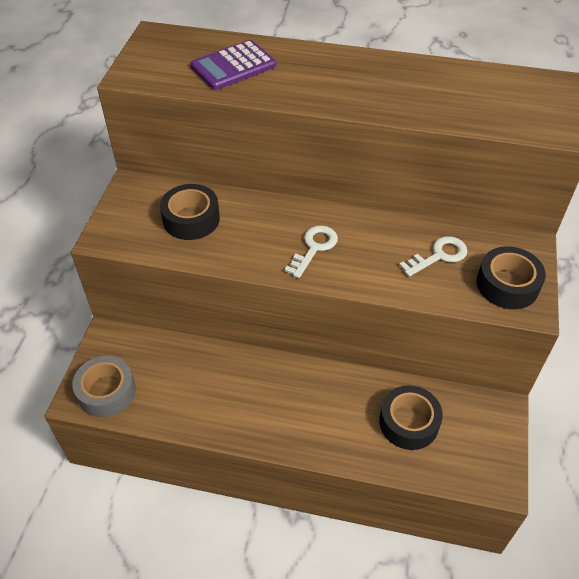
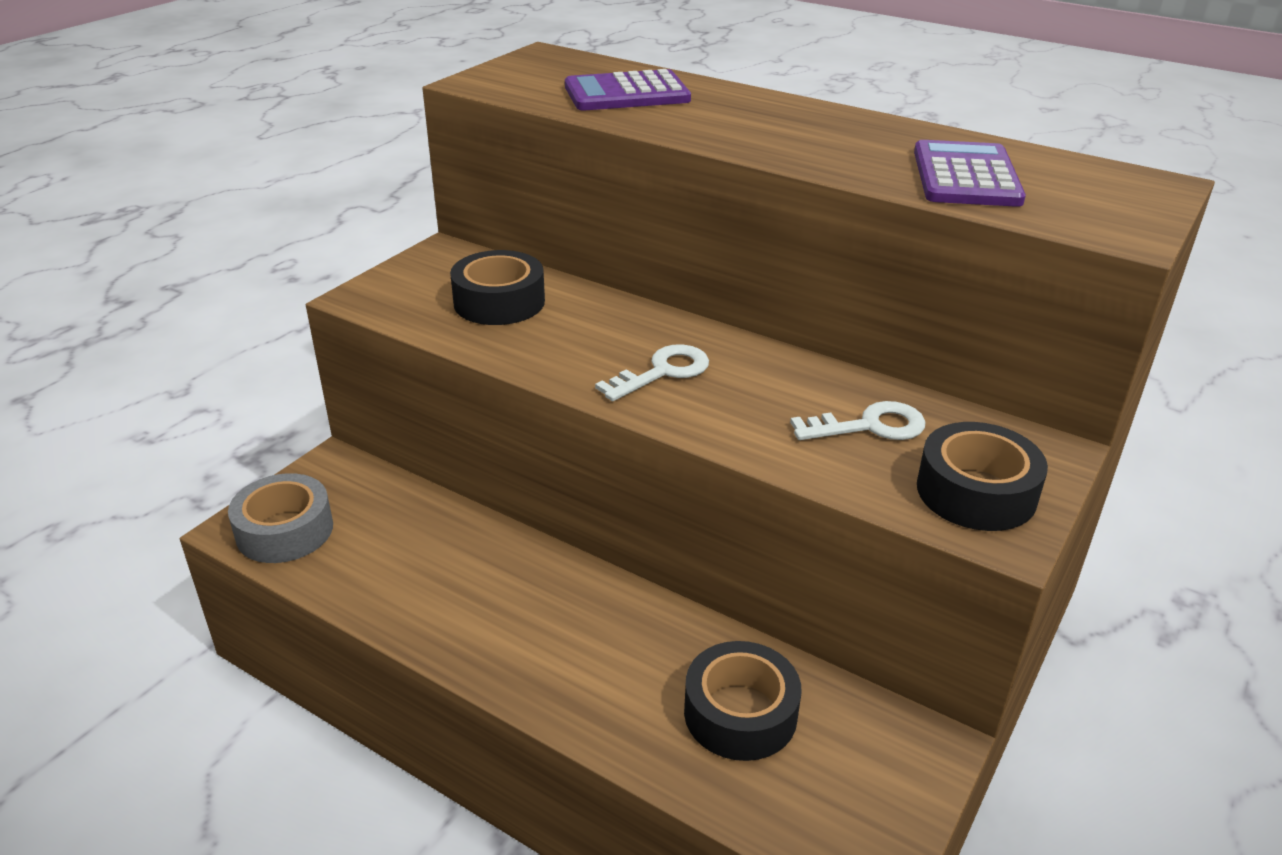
camera: 20 degrees right, 15 degrees down
(462, 101) = (966, 176): none -> purple calculator

